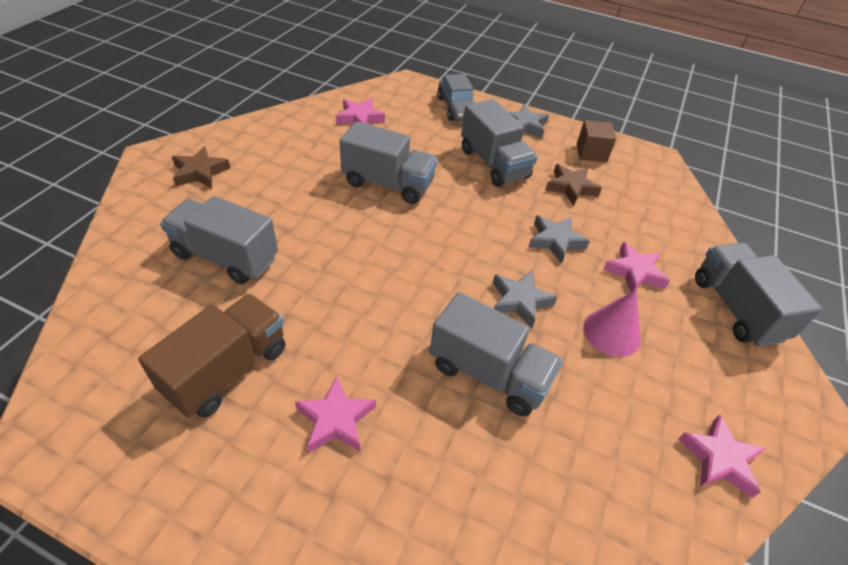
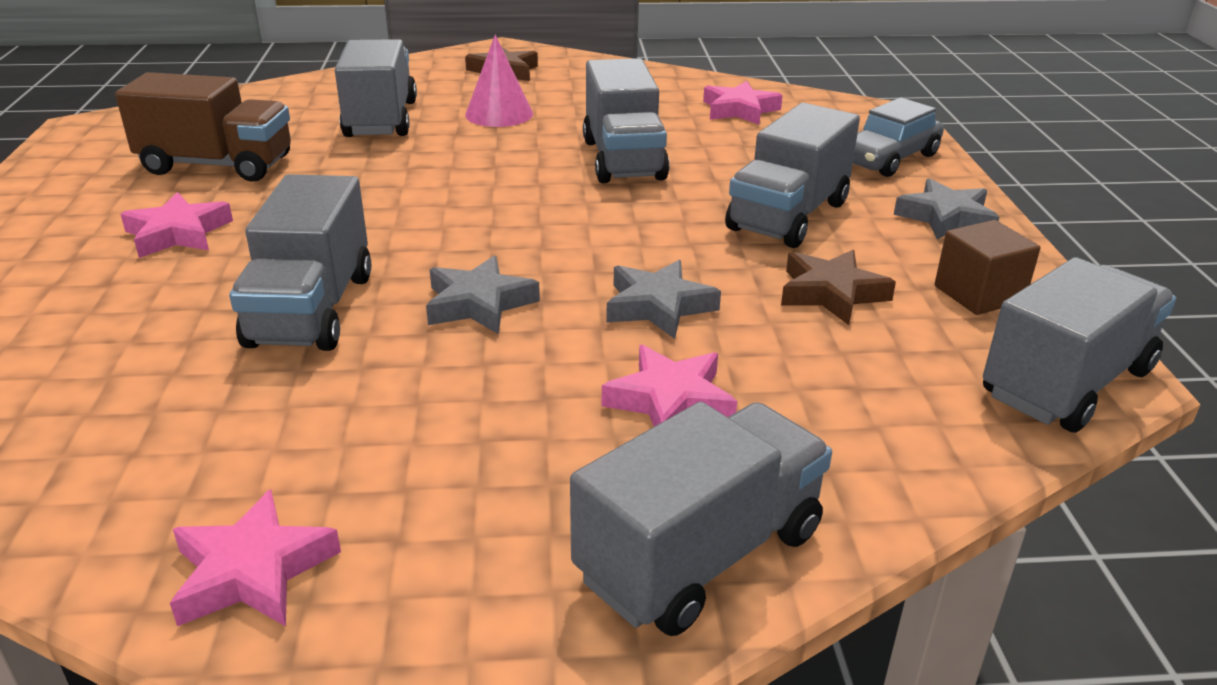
camera: 65 degrees right, 15 degrees down
(612, 332) = (481, 401): pink cone -> pink cone (499, 114)
(660, 169) = (1066, 383): none -> grey truck

